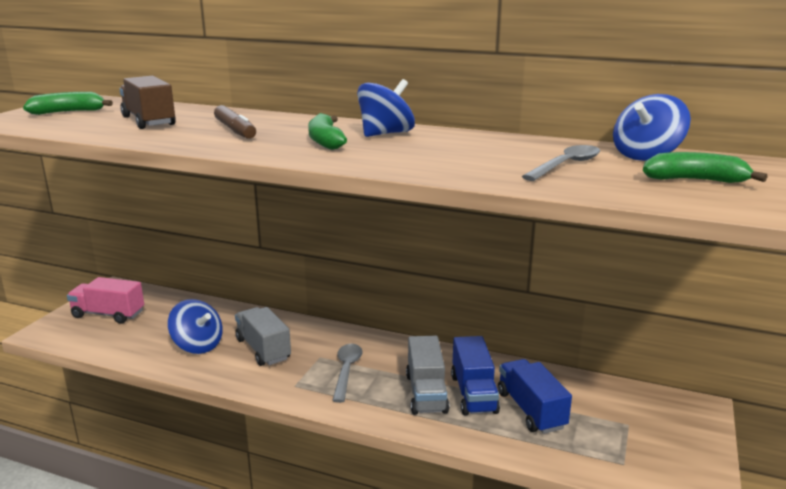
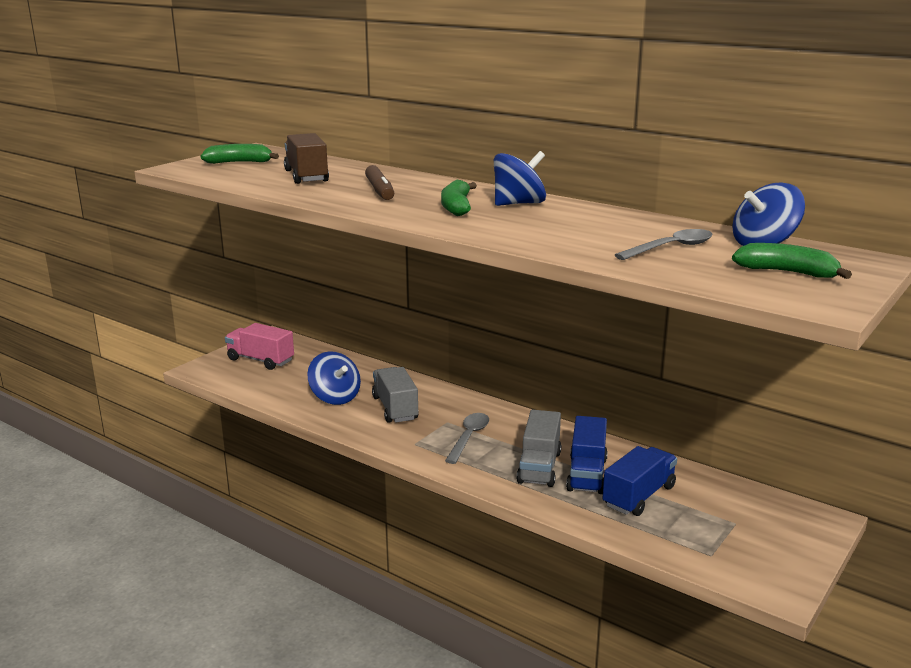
camera: 15 degrees right, 0 degrees up
(530, 410) = (639, 496): blue truck -> blue truck turned 45 degrees clockwise

